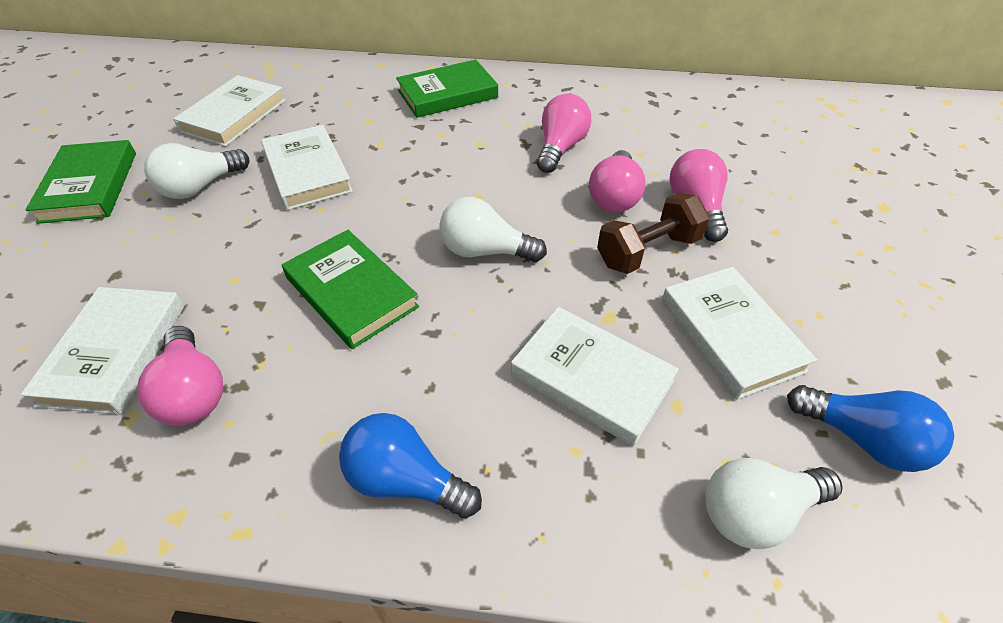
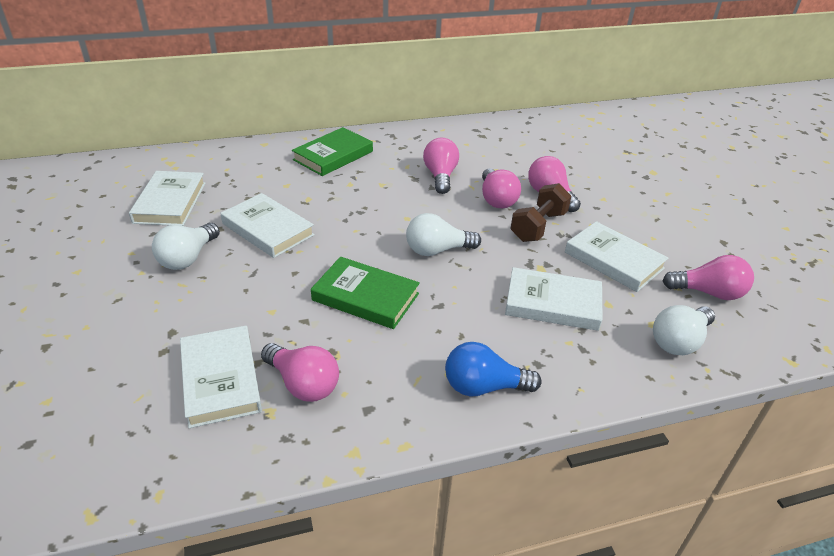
camera: 25 degrees left, 10 degrees down
(89, 186) = (87, 279): green book -> none
(862, 439) = (708, 292): blue light bulb -> pink light bulb

